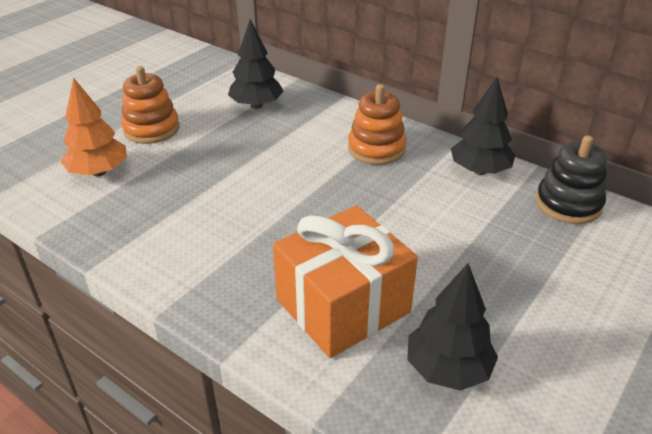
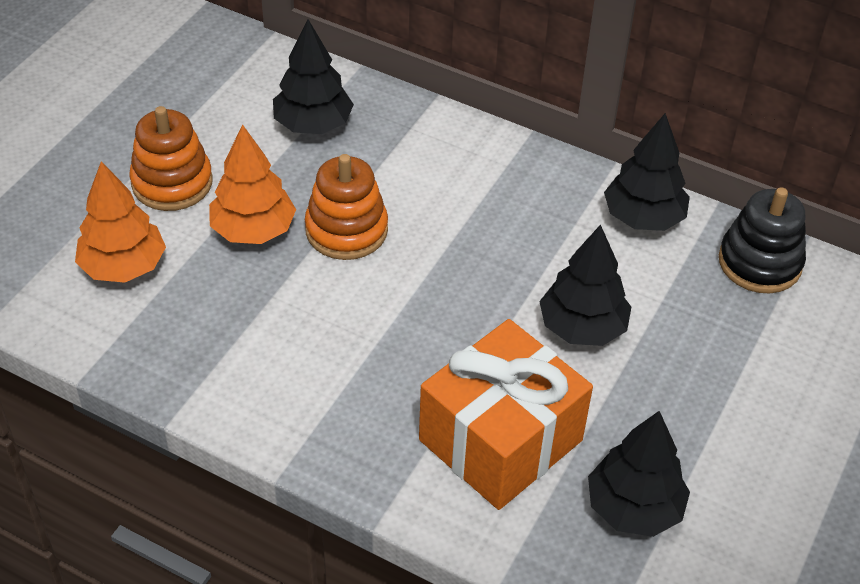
camera: 10 degrees left, 10 degrees up
(196, 158) = (253, 230): none -> orange tree
(376, 149) = (500, 192): orange stacking toy -> orange stacking toy (346, 230)
(423, 234) = (582, 327): none -> black tree

